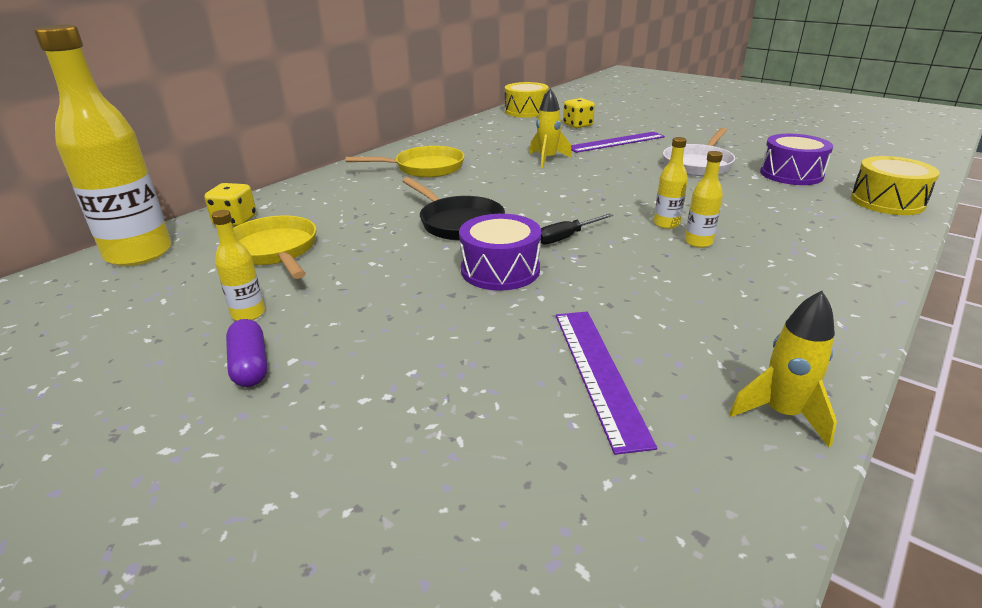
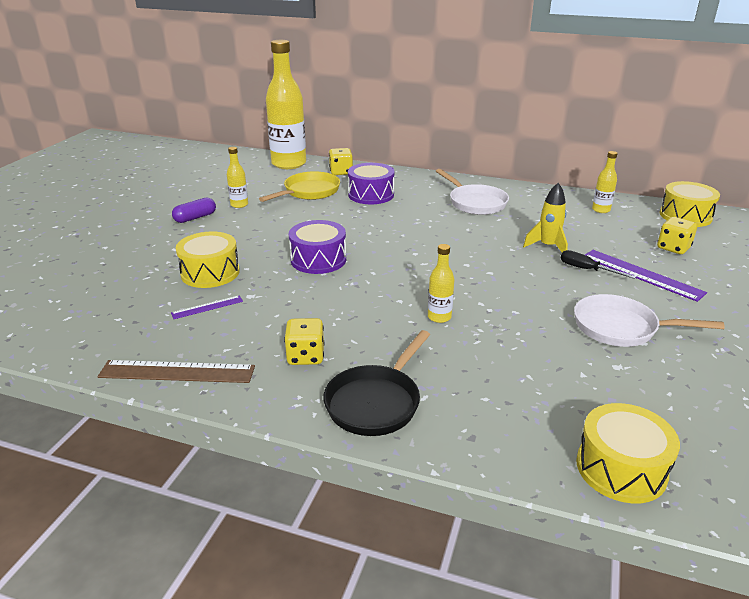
camera: 70 degrees right, 0 degrees up
(425, 168) = (475, 203): yellow pan -> white pan
(458, 223) = (382, 234): black pan -> black pan (376, 402)
(485, 363) = (210, 273): none -> yellow drum
(566, 237) = (383, 276): black screwdriver -> black screwdriver (586, 269)
(598, 373) = (207, 307): purple ruler -> purple ruler, size x0.53
(698, 242) = (410, 334): yellow bottle -> yellow bottle (601, 210)
(739, 306) = (305, 356): none -> yellow dice
(781, 414) = (177, 372): yellow rocket -> brown ruler
(791, 174) = (654, 394): purple drum -> purple drum (371, 195)

